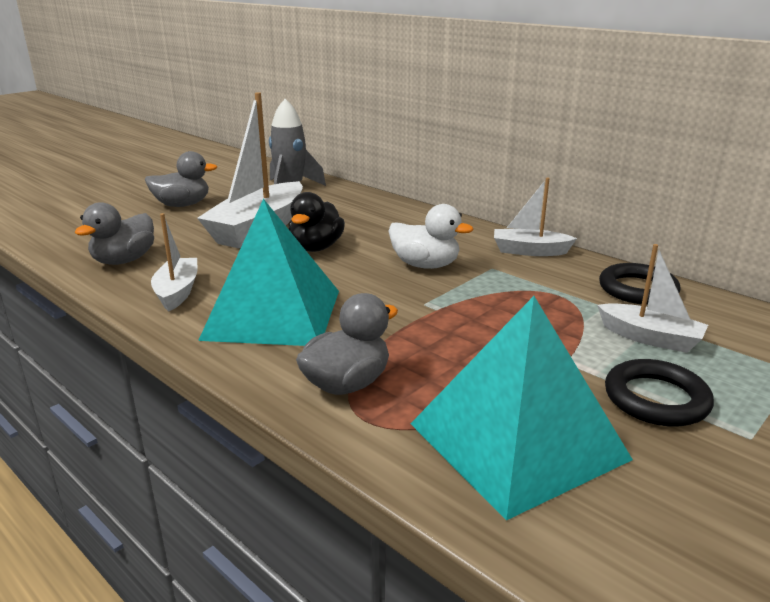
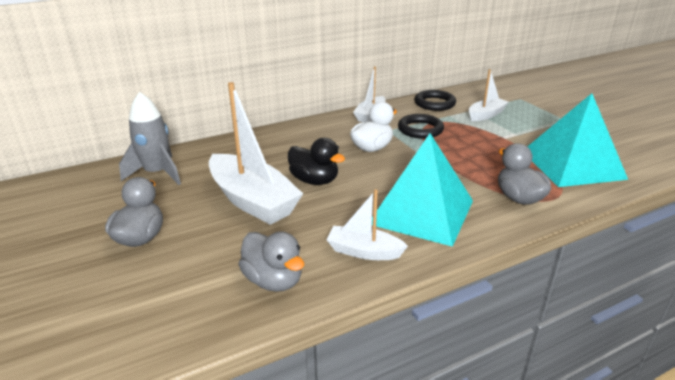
camera: 70 degrees left, 5 degrees up
(656, 399) = (539, 128): black ring -> black ring (420, 129)

